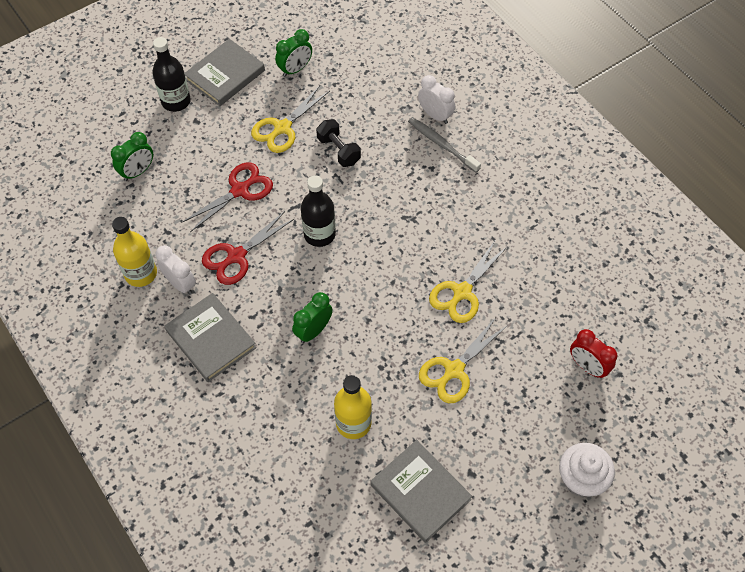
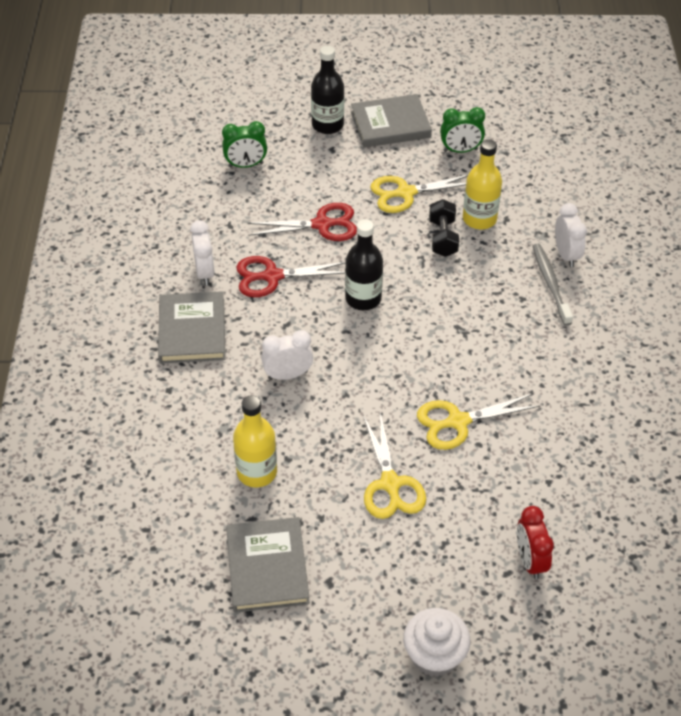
camera: 35 degrees right, 10 degrees down
(141, 273) = (179, 246): yellow bottle -> yellow bottle (479, 219)
(313, 331) = (288, 375): green clock -> white clock
(454, 370) = (390, 484): yellow scissors -> yellow scissors turned 90 degrees counterclockwise

